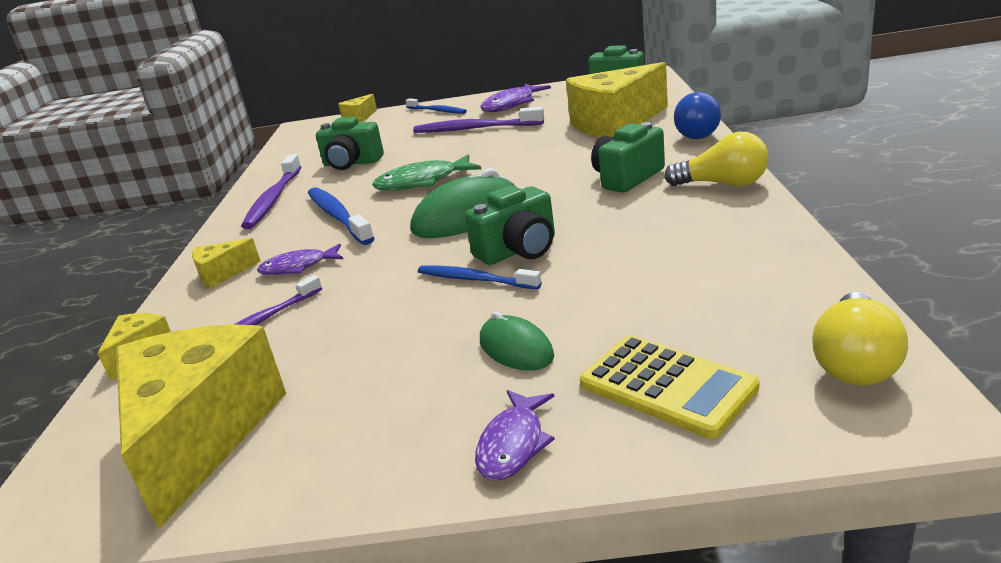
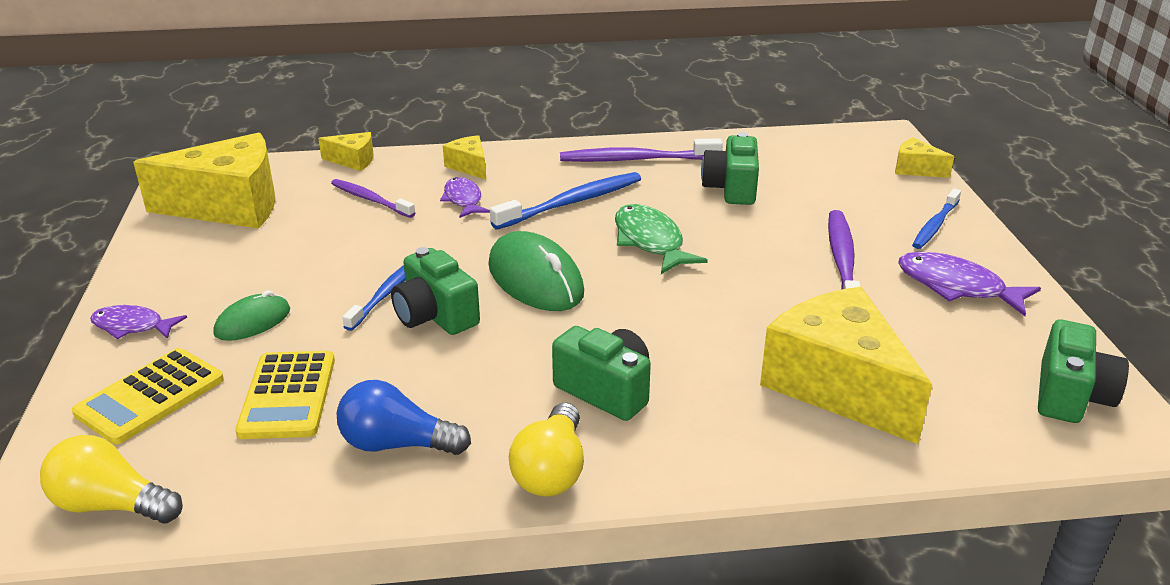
camera: 80 degrees right, 5 degrees up
(652, 299) = (288, 396): none -> yellow calculator
(698, 133) = (770, 466): blue light bulb -> blue light bulb (397, 444)

